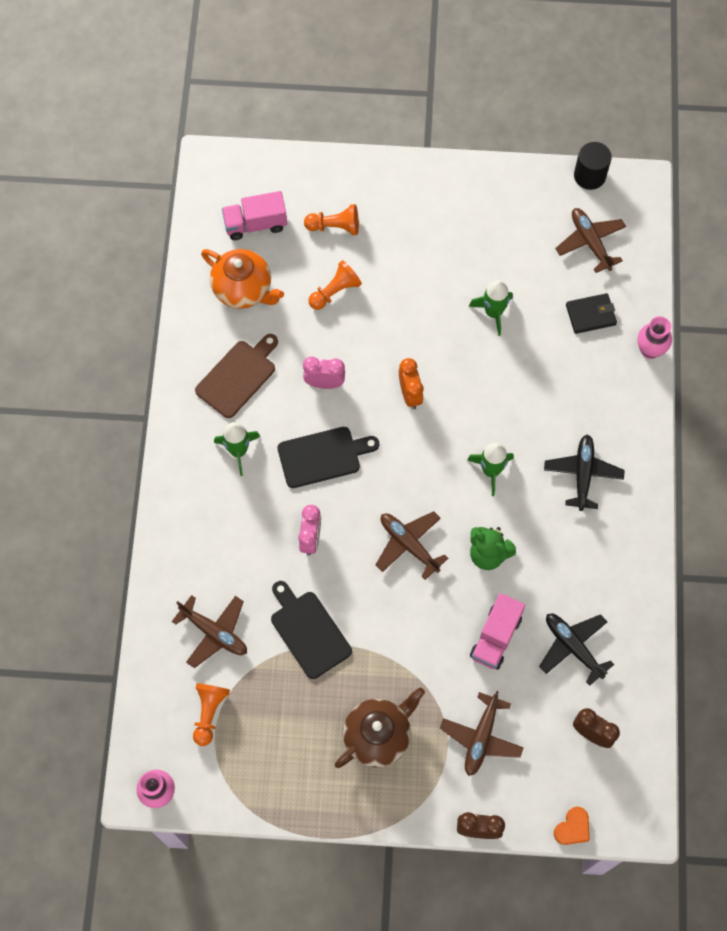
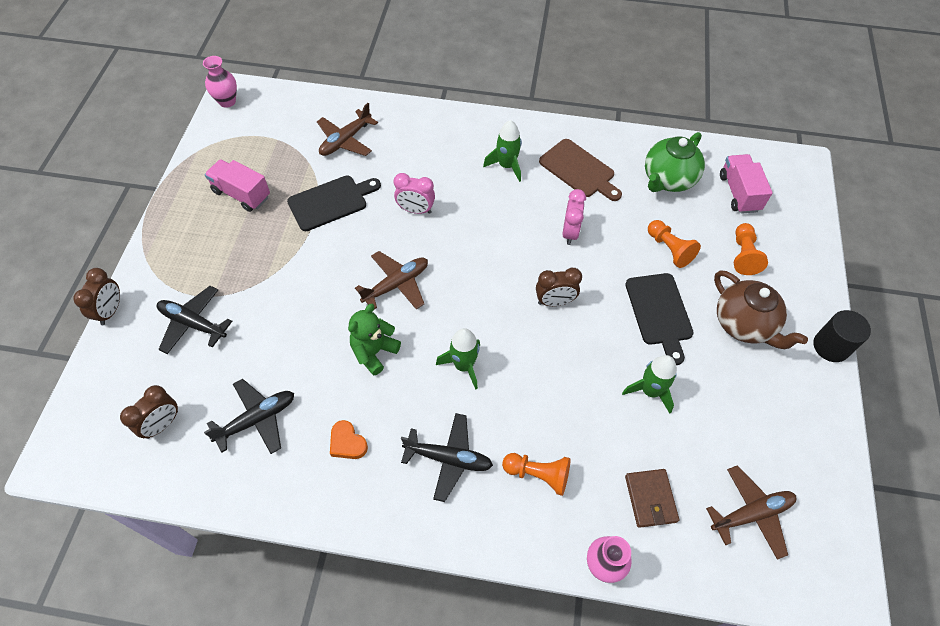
camera: 95 degrees right, 10 degrees down
(209, 713) = (279, 133): orange pawn -> orange pawn (538, 474)
(243, 289) = (668, 179): orange teapot -> green teapot
(323, 456) = (495, 225): black cutting board -> black cutting board (659, 312)
(378, 735) = (223, 243): brown teapot -> brown teapot (744, 325)
(410, 394) = (554, 302): orange clock -> brown clock
(481, 737) = (193, 323): brown plane -> black plane
(496, 637) = (286, 348): pink truck -> pink truck (241, 194)
(572, 828) = (78, 392): orange heart -> orange heart (347, 443)
(589, 176) = (848, 528): black cylinder -> black cylinder (831, 346)
(590, 315) = (650, 499): black wallet -> brown wallet

